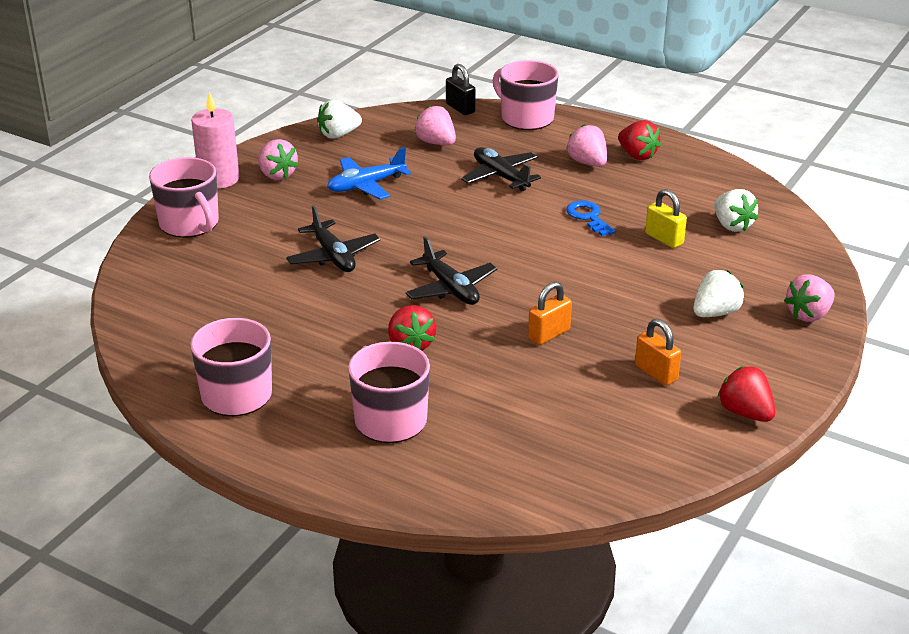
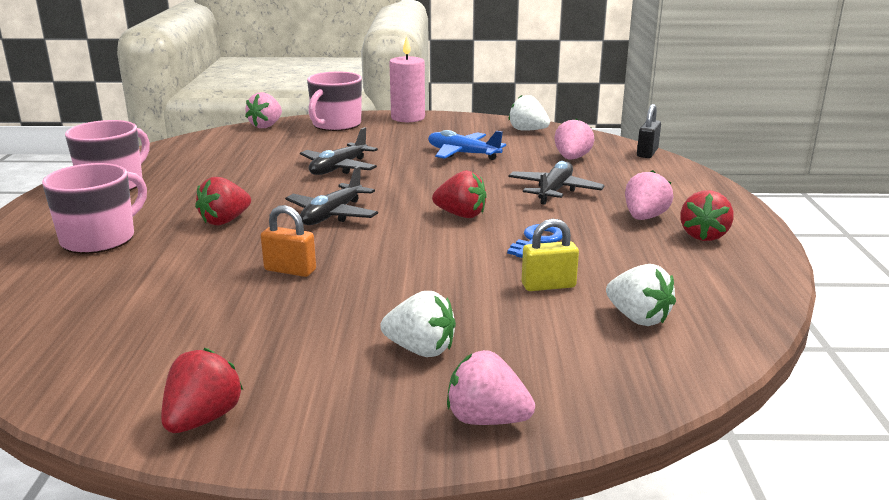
camera: 60 degrees right, 10 degrees down
(277, 174) = (438, 129): pink strawberry -> pink strawberry (266, 126)
(510, 231) = (461, 215): none -> red strawberry
(526, 118) = (680, 177): pink mug -> none
(656, 373) = (256, 341): orange padlock -> none
(664, 239) = (548, 285): yellow padlock -> yellow padlock turned 60 degrees clockwise
(732, 225) = (638, 318): white strawberry -> white strawberry turned 75 degrees counterclockwise

